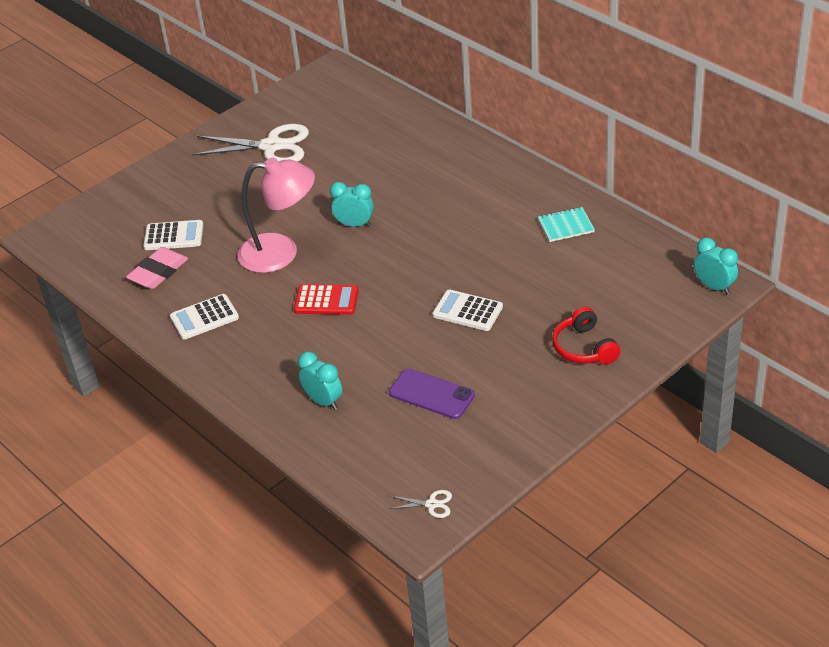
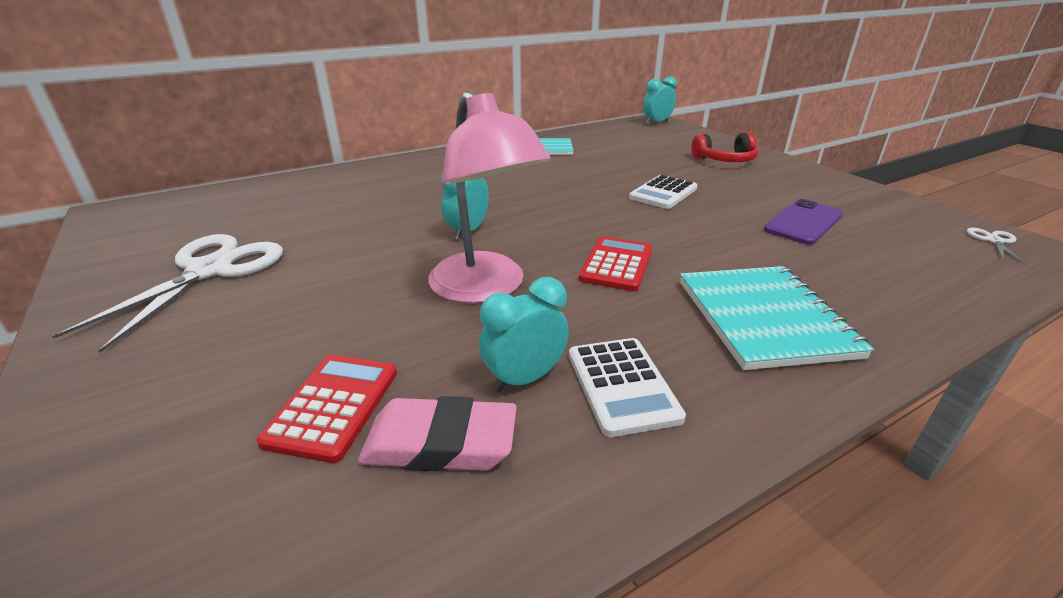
camera: 80 degrees left, 10 degrees down
(158, 272) = (440, 443): pink eraser -> pink eraser turned 45 degrees counterclockwise
(174, 236) = (333, 406): white calculator -> red calculator
(277, 367) = (764, 318): none -> turquoise notebook
(281, 253) = (486, 288): pink lamp -> pink lamp turned 135 degrees clockwise
(323, 401) = (836, 287): turquoise clock -> turquoise clock (524, 379)

